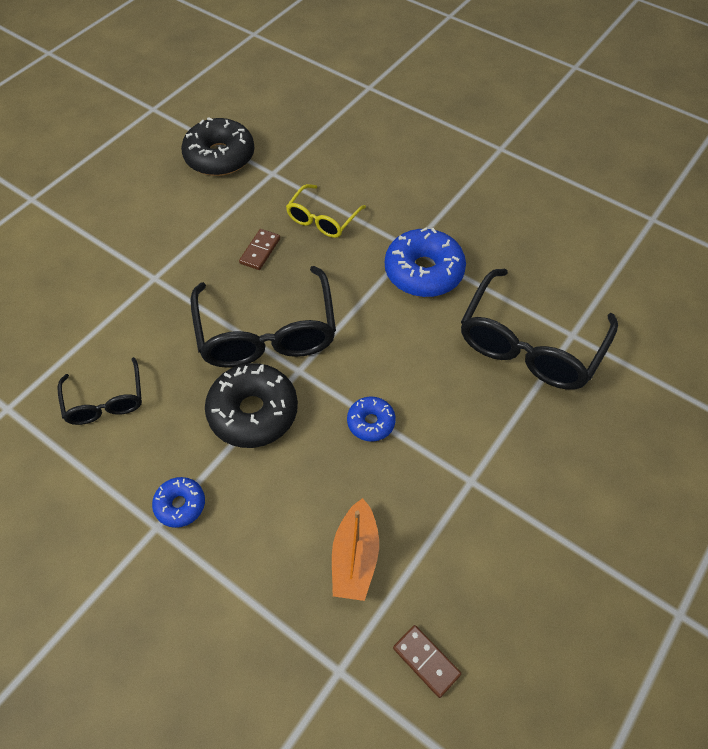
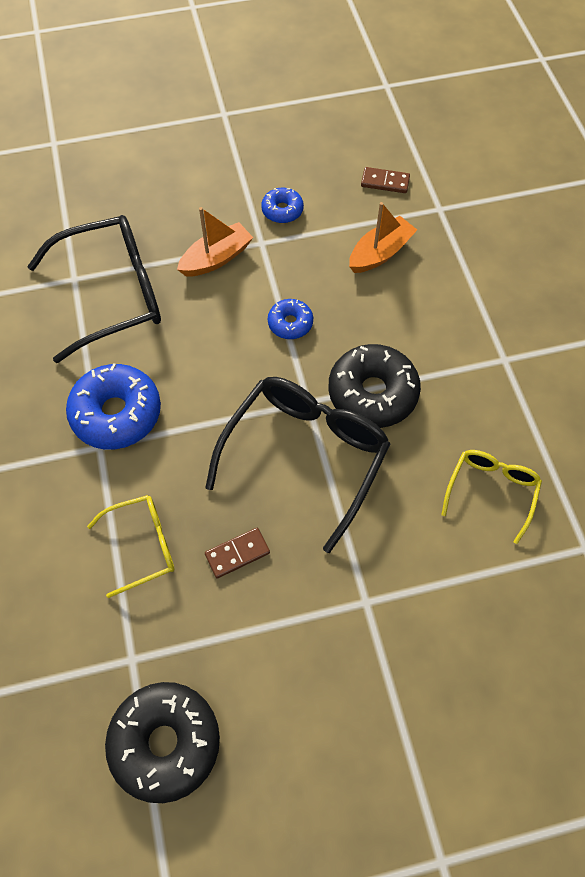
camera: 140 degrees left, 5 degrees up
(105, 400) = (491, 492): black glasses -> yellow glasses
(180, 505) = (477, 362): blue donut -> blue donut (282, 210)
(426, 661) = (385, 182): brown domino -> brown domino turned 75 degrees counterclockwise
(491, 435) = (216, 258): none -> orange boat

